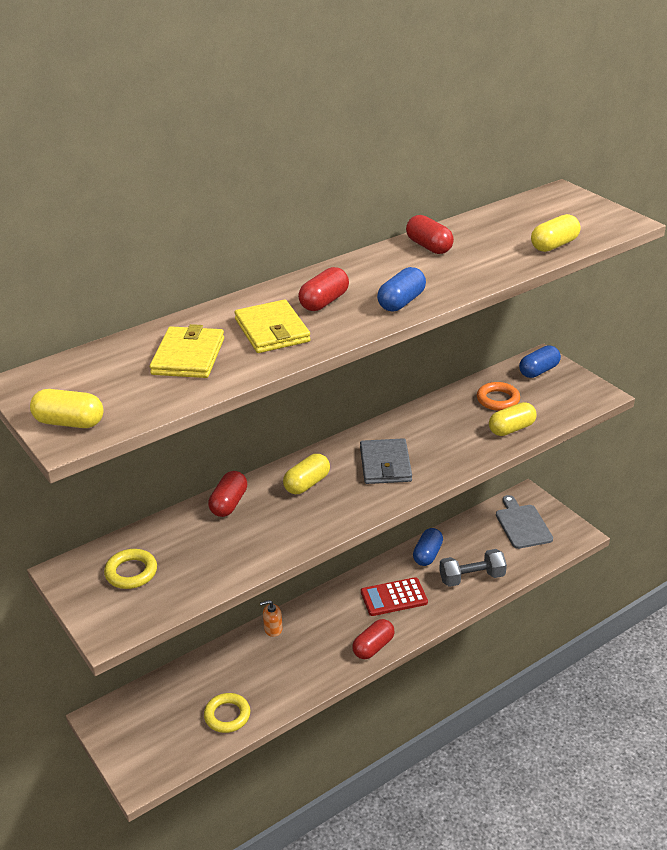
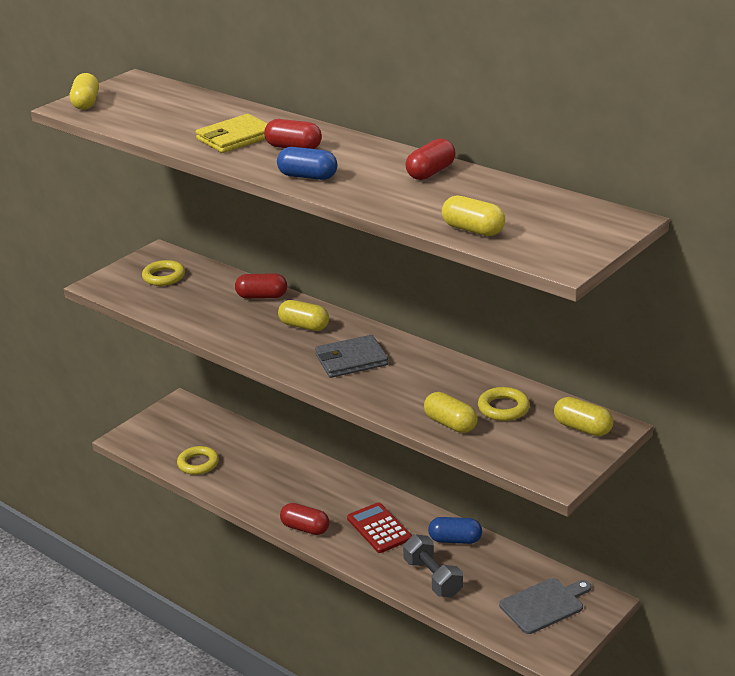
camera: 75 degrees right, 5 degrees down
(188, 356) = (185, 118): yellow wallet -> none
(273, 629) = (307, 464): orange soap dispenser -> none
(498, 400) = (503, 408): orange ring -> yellow ring
(538, 371) = (582, 428): blue capsule -> yellow capsule

